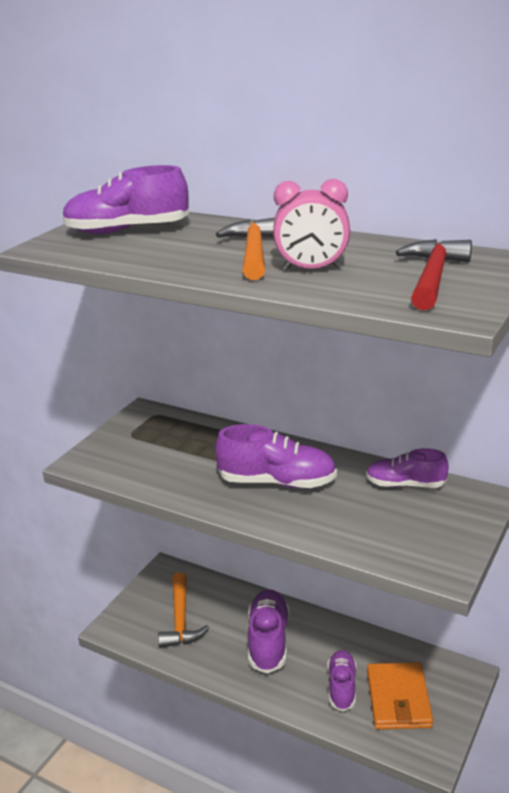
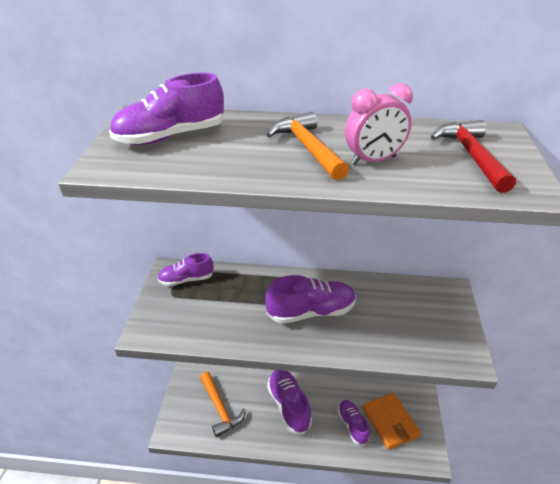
camera: 25 degrees left, 10 degrees up
(405, 484) = (398, 292): purple shoe -> purple shoe (186, 279)

